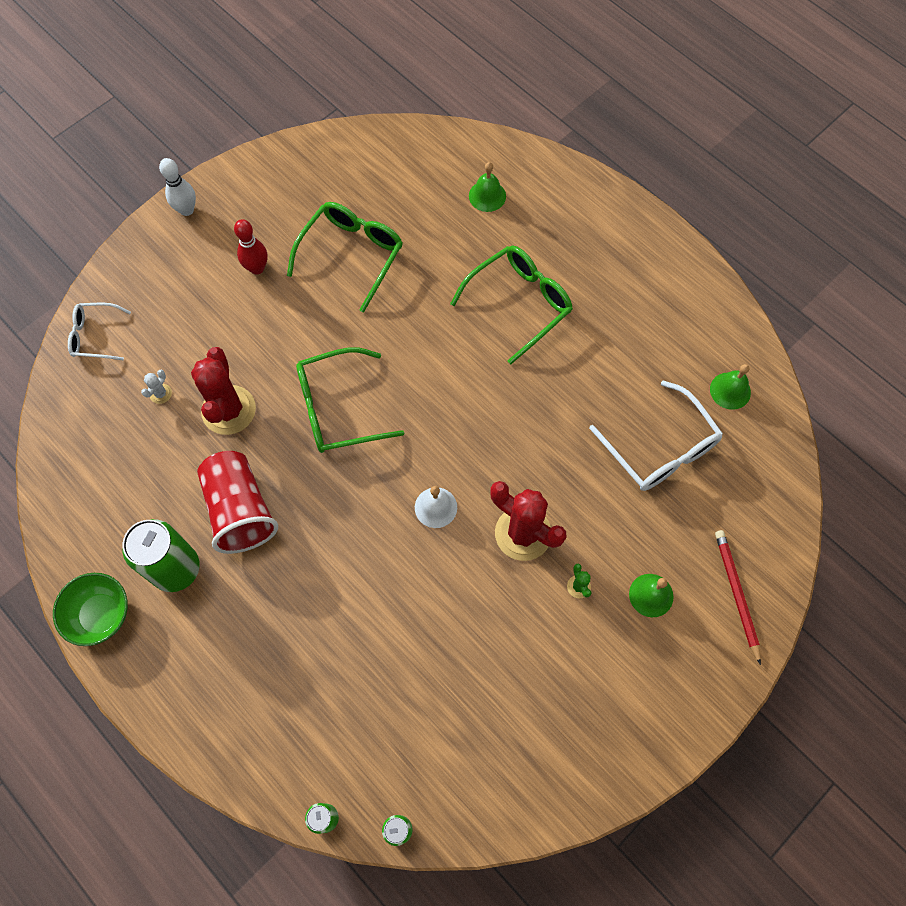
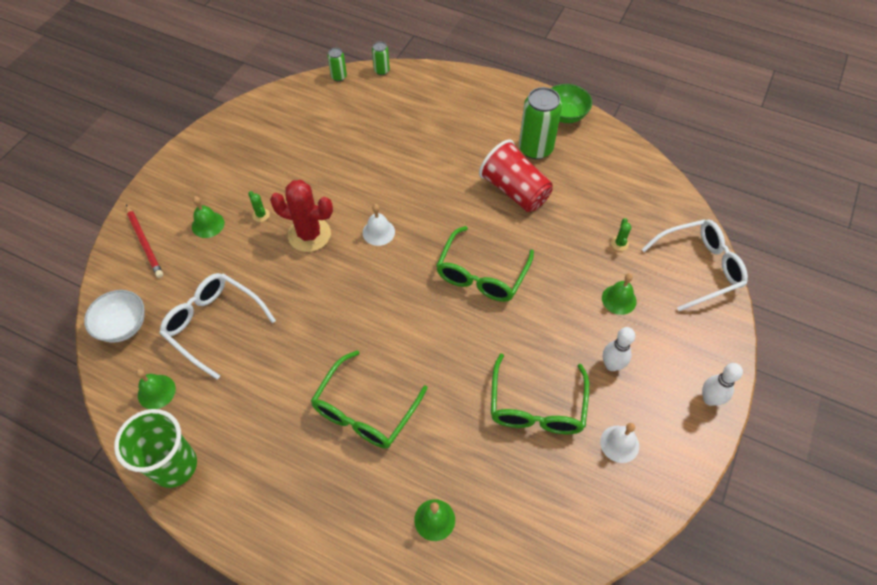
camera: 160 degrees right, 10 degrees down
(95, 336) = (699, 268): white glasses -> white glasses, size x1.66
(160, 394) = (619, 243): white cactus -> green cactus
(205, 330) = (619, 299): none -> green bell
(229, 410) = (562, 248): red cactus -> none
(257, 268) = (612, 365): red bowling pin -> white bowling pin
(294, 201) = (619, 444): none -> white bell
(337, 408) = (481, 274): green glasses -> green glasses turned 150 degrees clockwise
(715, 311) = (175, 466): none -> green cup
(765, 480) = (123, 326): none -> white bowl

